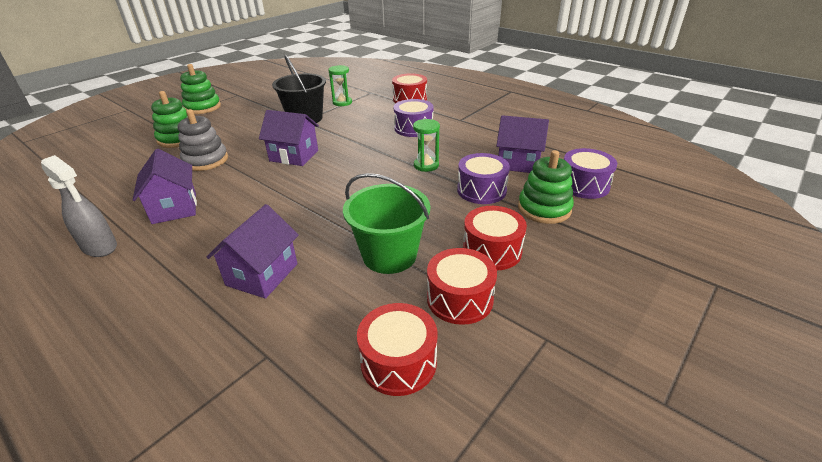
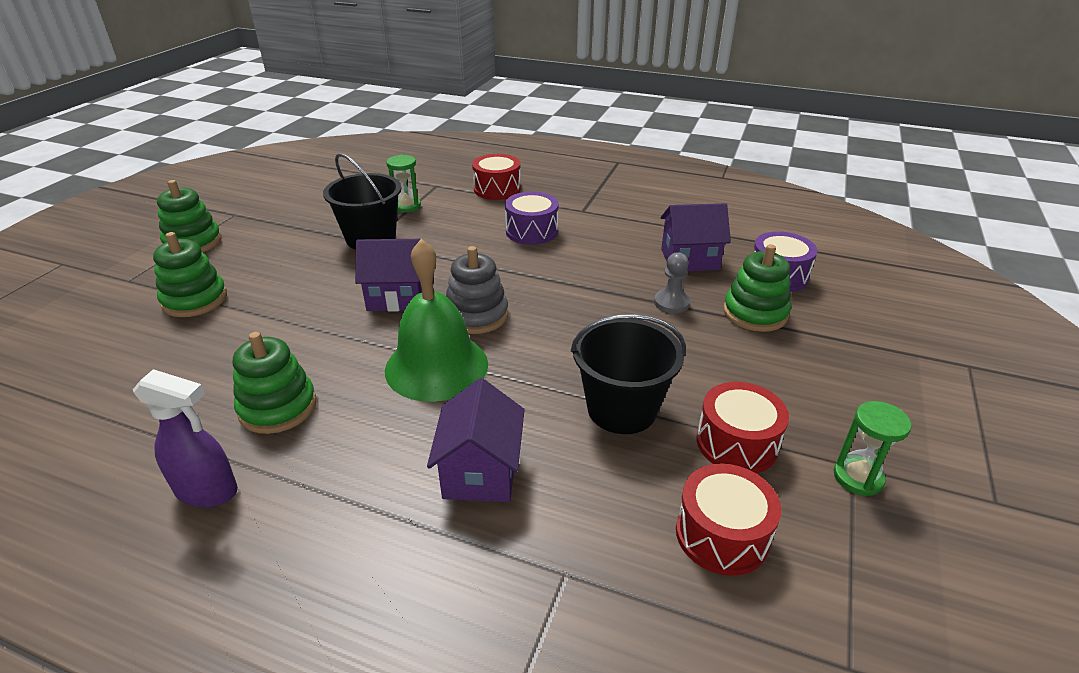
camera: 20 degrees left, 0 degrees up
(100, 247) = (207, 491): grey spray bottle -> purple spray bottle
(174, 208) = (278, 407): purple house -> green stacking toy
(205, 160) = (268, 326): grey stacking toy -> grey stacking toy (476, 315)
(286, 202) = (436, 366): none -> green bell
(389, 255) = (622, 409): green bucket -> black bucket
(426, 165) = (583, 281): green hourglass -> green hourglass (858, 477)
(481, 190) = (671, 303): purple drum -> grey pawn
(492, 250) = (732, 376): red drum -> none

